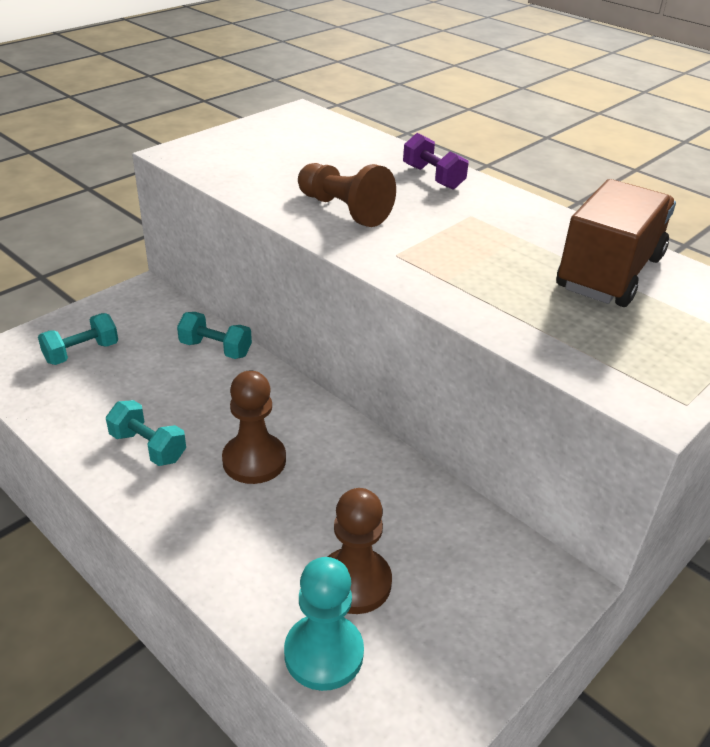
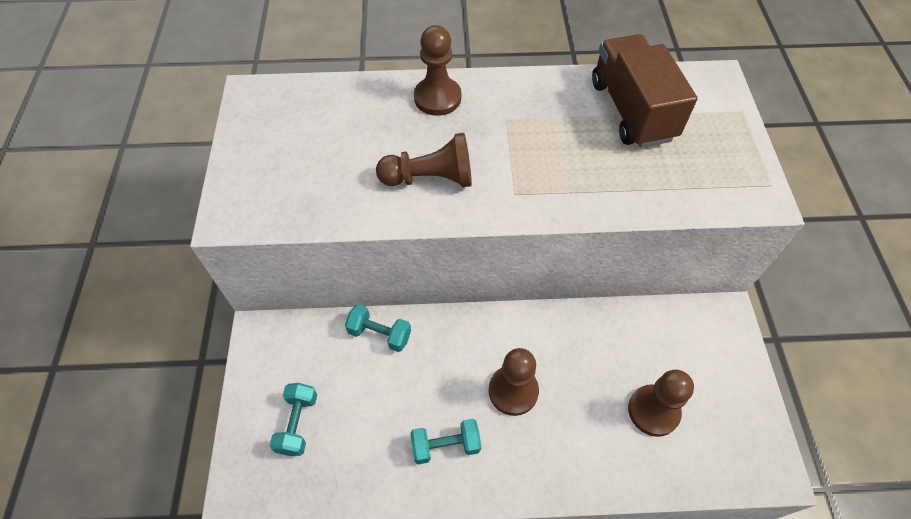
camera: 45 degrees left, 20 degrees up
(215, 349) = (379, 334): turquoise dumbbell -> turquoise dumbbell turned 45 degrees clockwise
(323, 653) = (690, 465): turquoise pawn -> none
(433, 177) = (437, 98): purple dumbbell -> brown pawn

